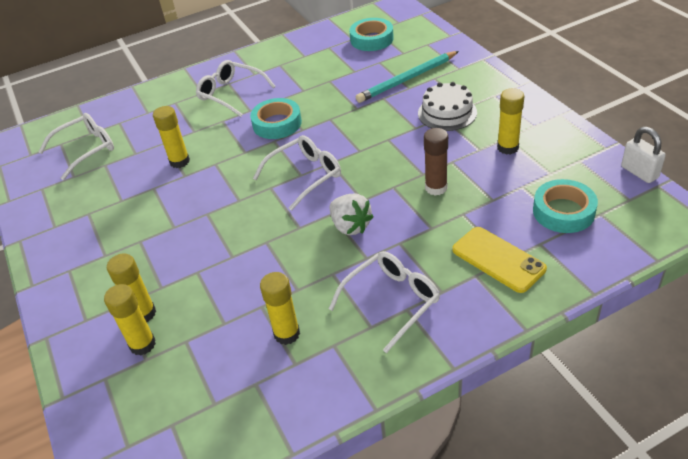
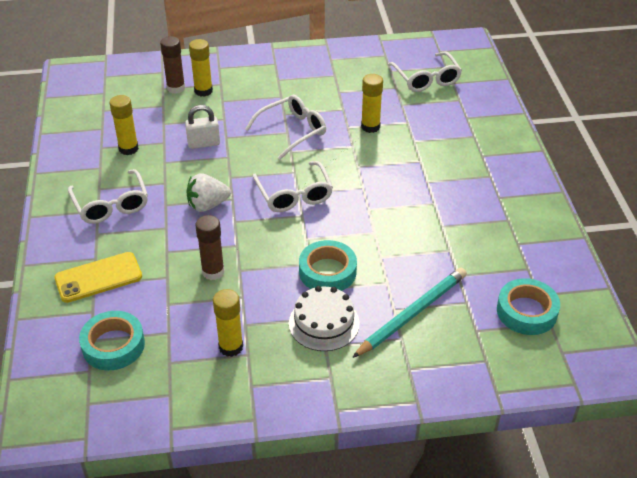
camera: 105 degrees right, 0 degrees up
(142, 344) = (176, 88): yellow glue stick -> brown glue stick
(231, 94) = (466, 174): white glasses -> white glasses (292, 131)
(277, 123) = (390, 194): turquoise tape -> turquoise tape (327, 272)
(407, 79) = (412, 314): turquoise pencil -> turquoise pencil turned 60 degrees clockwise
(639, 172) = (114, 434): white padlock -> white padlock (203, 143)

